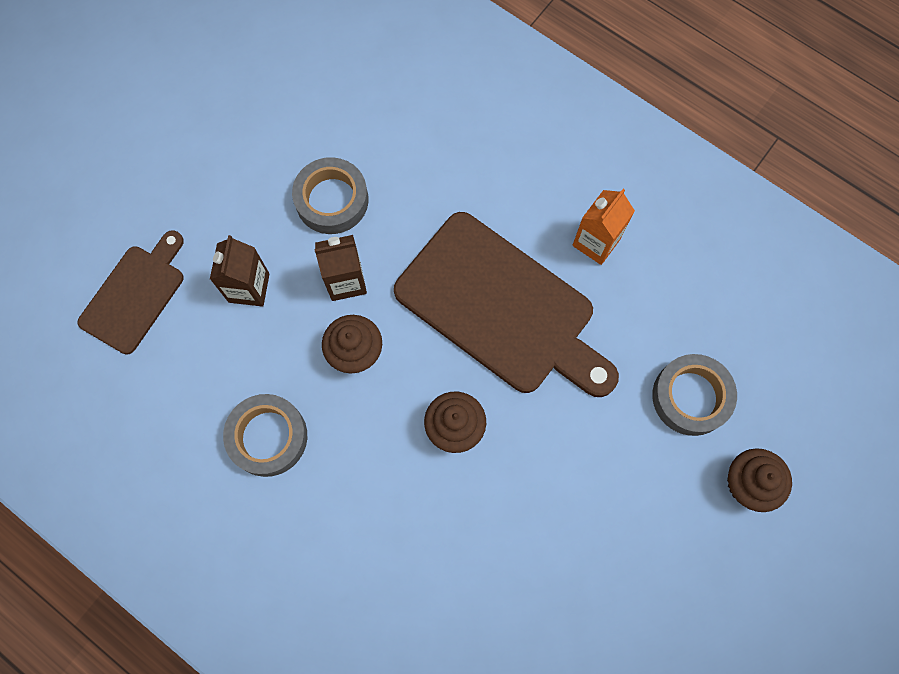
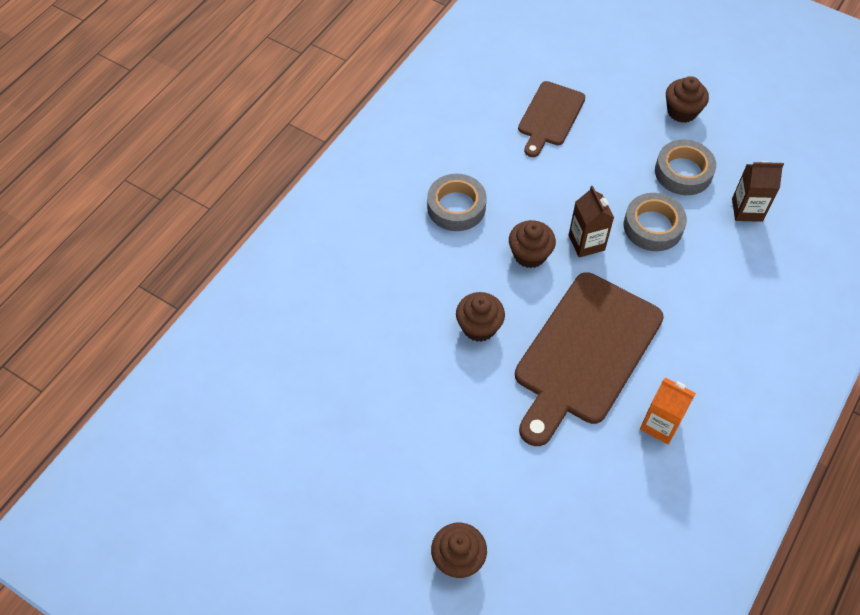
camera: 85 degrees right, 15 degrees down
(135, 295) = (550, 116): brown cutting board -> brown cutting board turned 90 degrees clockwise
(158, 132) = (682, 111): none -> brown cupcake
(249, 288) = (568, 182): brown carton -> brown carton (747, 210)
(691, 397) = (530, 508): grey tape -> grey tape (683, 172)

